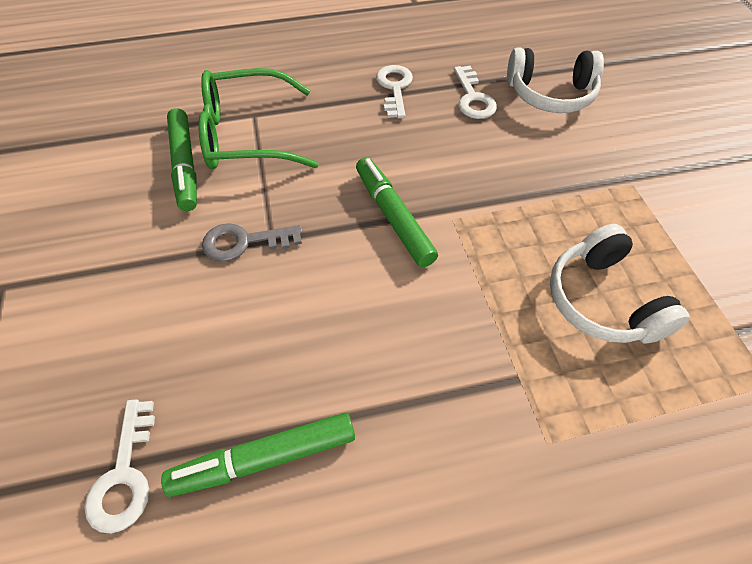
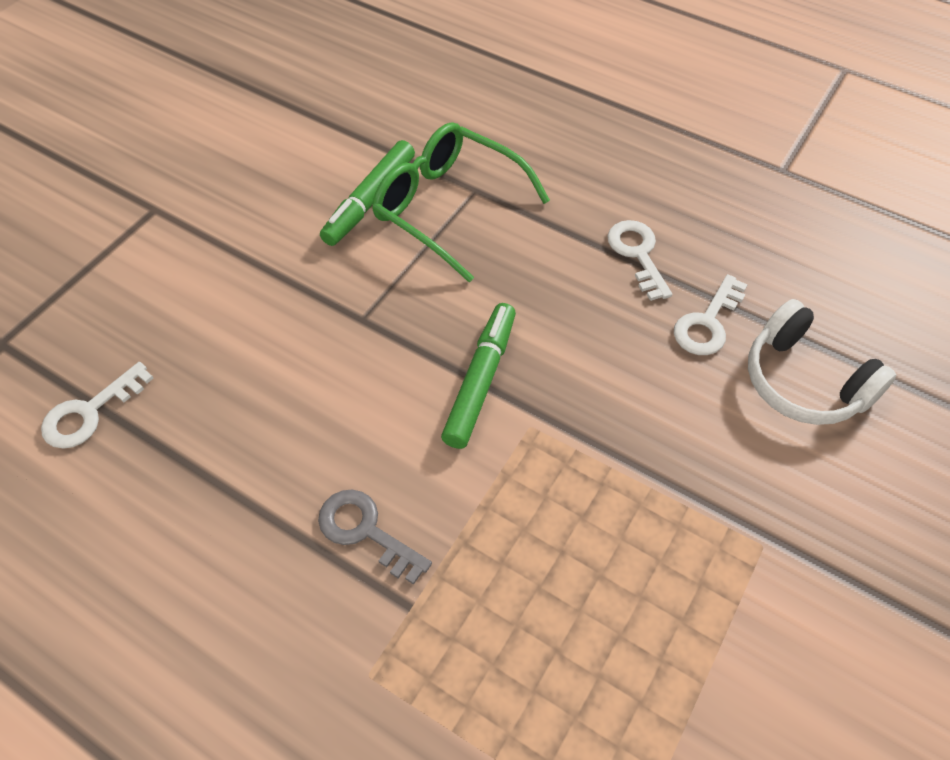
camera: 45 degrees right, 0 degrees up
(245, 242) = (340, 305): grey key -> grey key (366, 531)
(265, 458) = (174, 483): green marker -> none
(394, 88) = (638, 254): white key -> white key turned 60 degrees counterclockwise
(602, 300) = (570, 618): white headphones -> none

